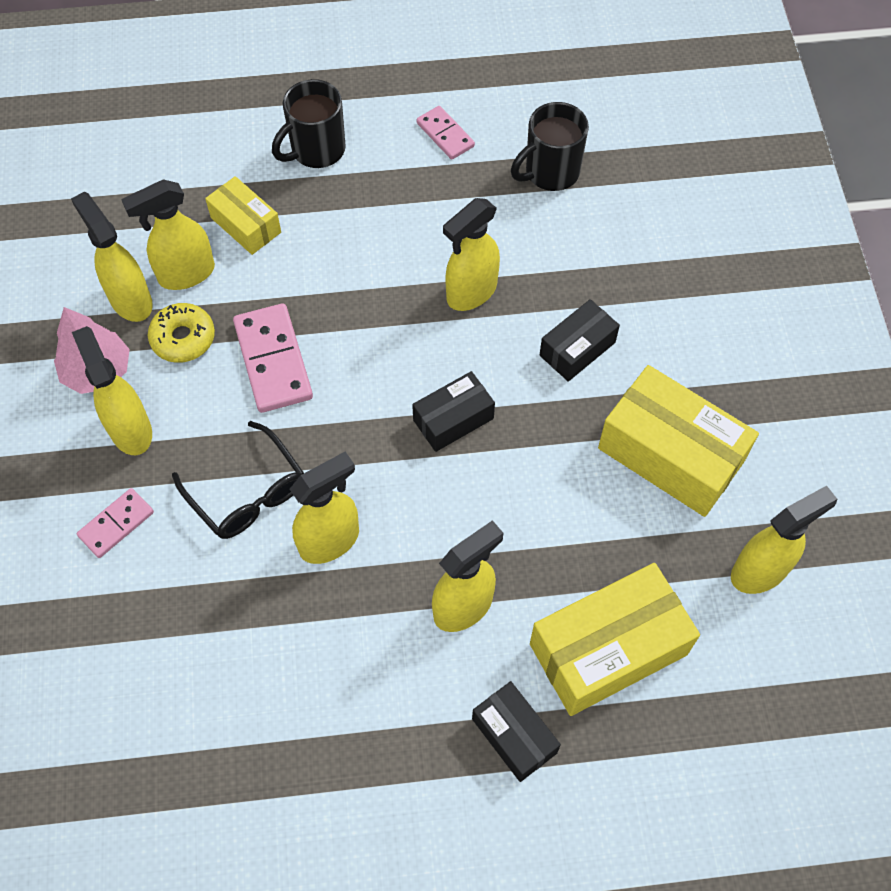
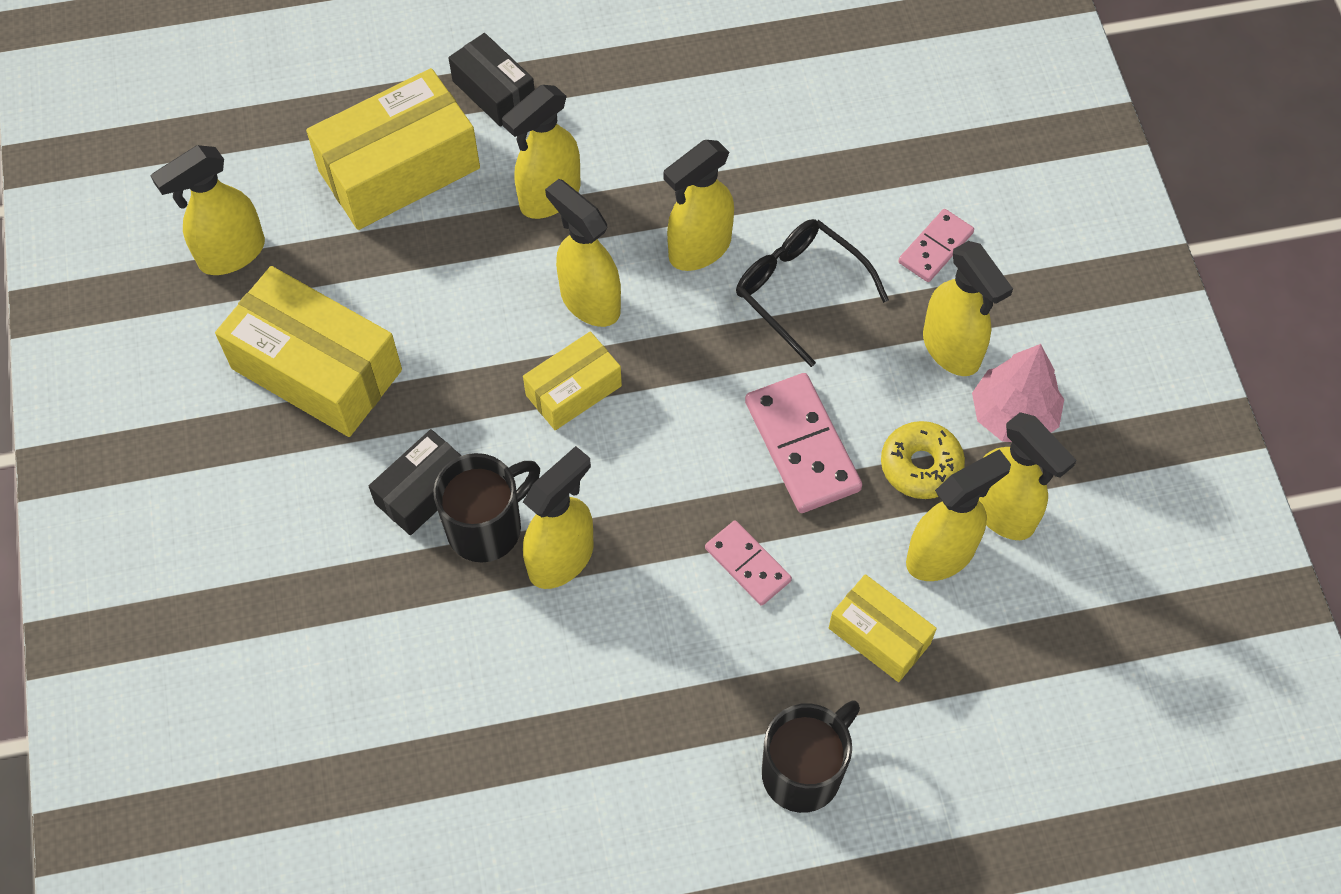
camera: 175 degrees right, 0 degrees up
(434, 498) = (589, 301): none -> yellow spray bottle
(445, 135) = (615, 817): pink domino -> pink domino (748, 564)
(453, 419) = (573, 390): black box -> yellow box
(550, 172) = (456, 760): black mug -> black mug (487, 527)

